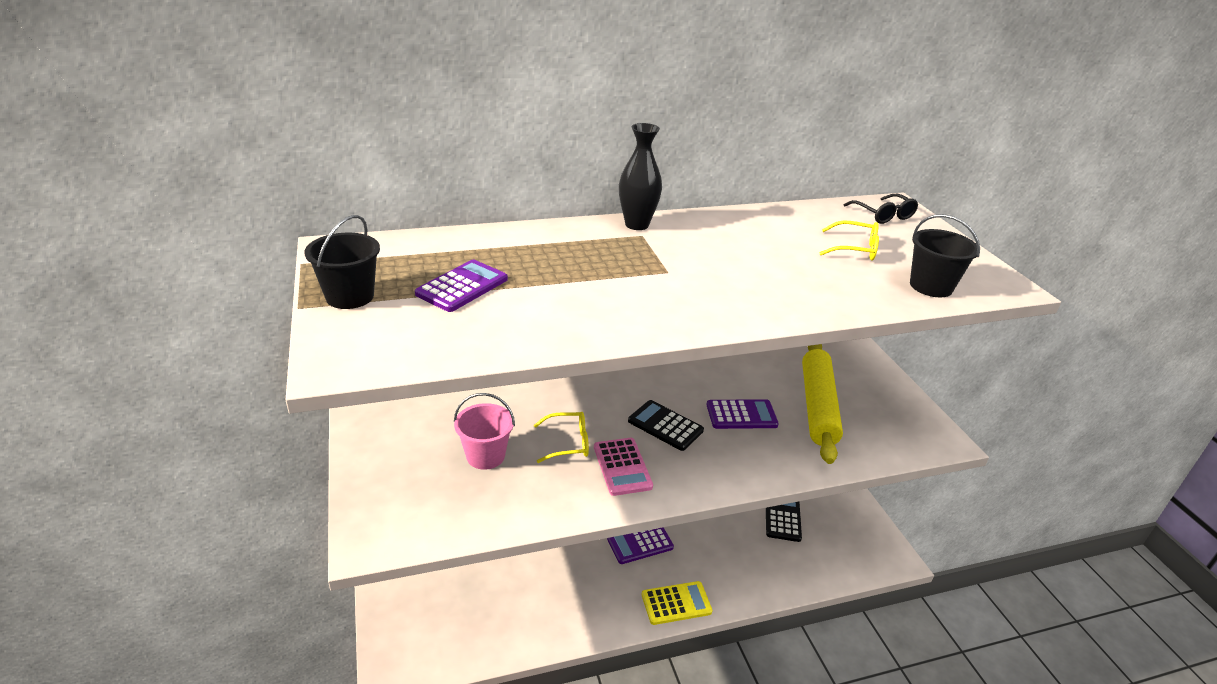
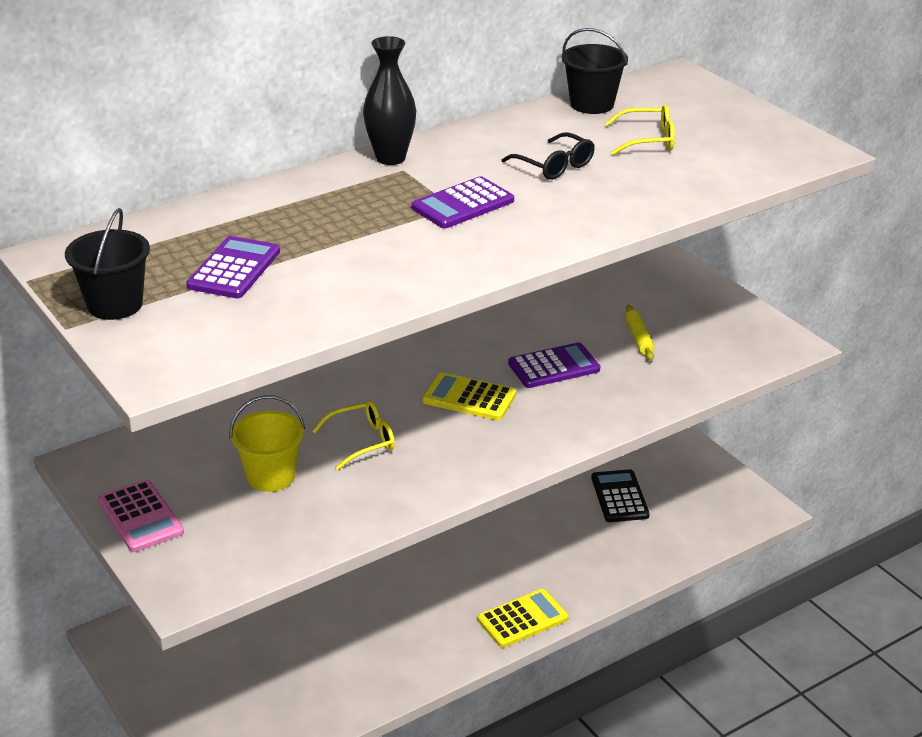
camera: 15 degrees left, 0 degrees up
(485, 456) = (270, 476): pink bucket -> yellow bucket
(622, 467) = (438, 452): pink calculator -> pink calculator (140, 517)
(640, 543) = (454, 566): purple calculator -> purple calculator (463, 204)
(665, 426) = (469, 398): black calculator -> yellow calculator
(817, 406) = (638, 338): yellow rolling pin -> yellow rolling pin, size x0.41
(883, 215) = (667, 92): black glasses -> black glasses (554, 166)
(931, 286) = (740, 168): black bucket -> black bucket (592, 104)

